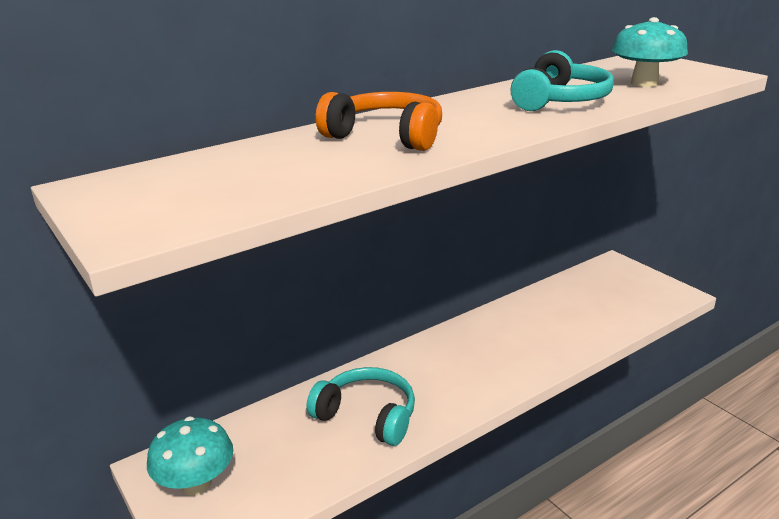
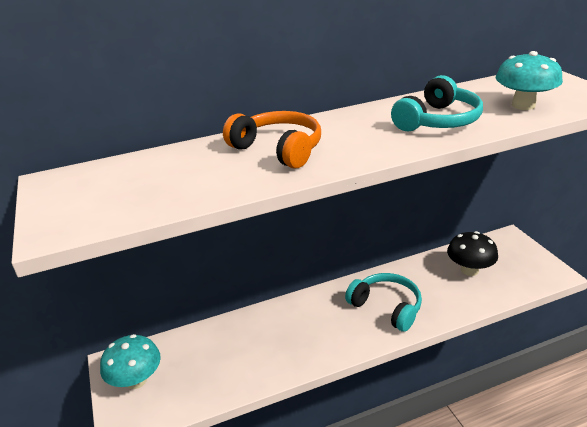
camera: 15 degrees right, 5 degrees up
(367, 416) = (268, 346): turquoise headphones -> turquoise headphones (386, 307)
(582, 301) = (469, 270): none -> black mushroom

